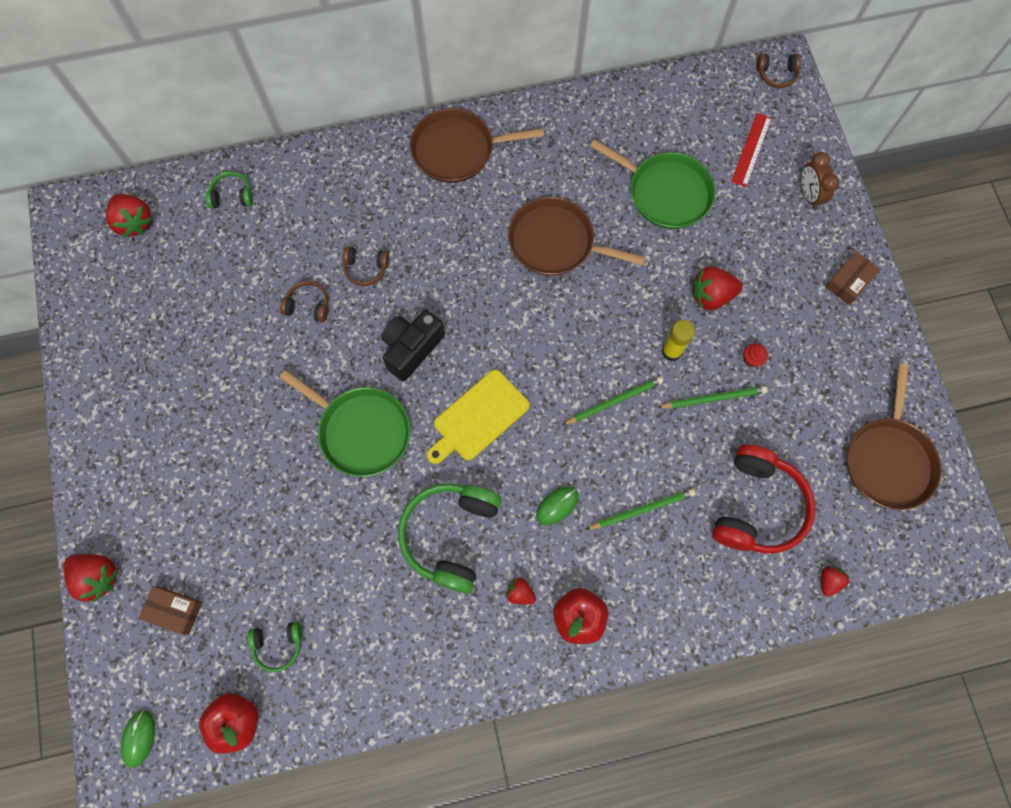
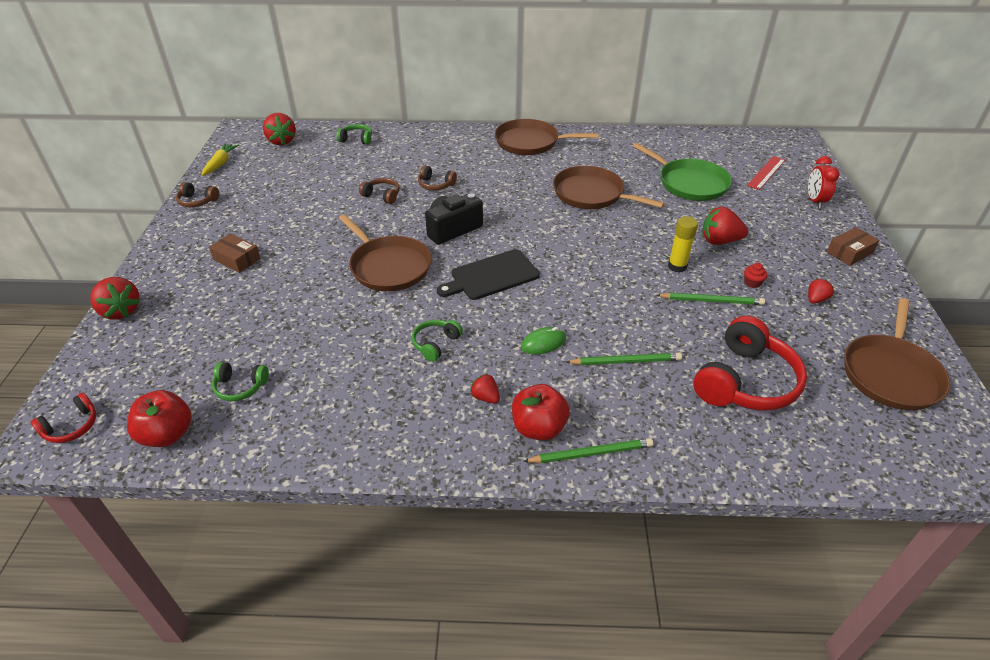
camera: 15 degrees right, 30 degrees down
(76, 290) = (220, 164): none -> yellow carrot
(139, 738) = (72, 427): green mouse -> red headphones
(174, 610) = (166, 345): brown box -> brown box (237, 259)
(361, 431) = (388, 266): green pan -> brown pan
(450, 535) = (435, 344): green headphones -> green headphones, size x0.48
(478, 418) = (491, 276): yellow cutting board -> black cutting board
(614, 401) = (616, 287): green pencil -> green pencil (590, 453)
(776, 74) = (791, 142): brown headphones -> brown headphones (197, 201)
(809, 195) = (814, 201): brown clock -> red clock
(829, 581) = (820, 455): red strawberry -> red strawberry (815, 299)

